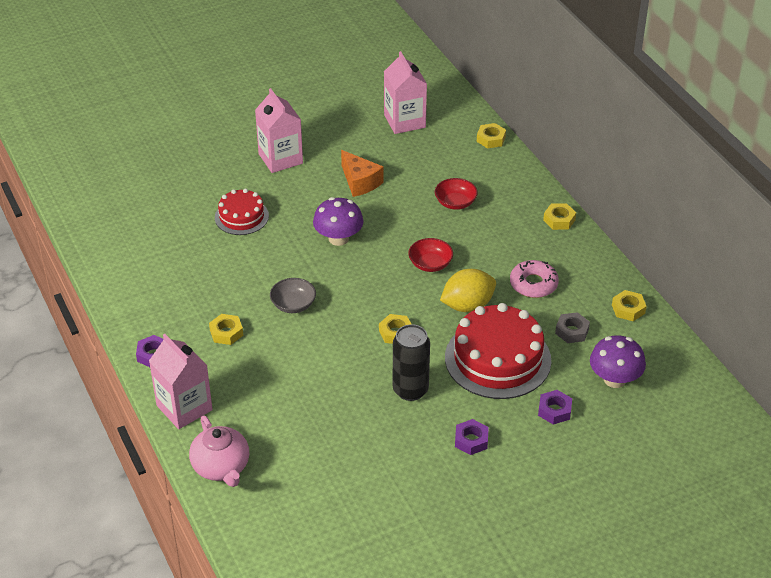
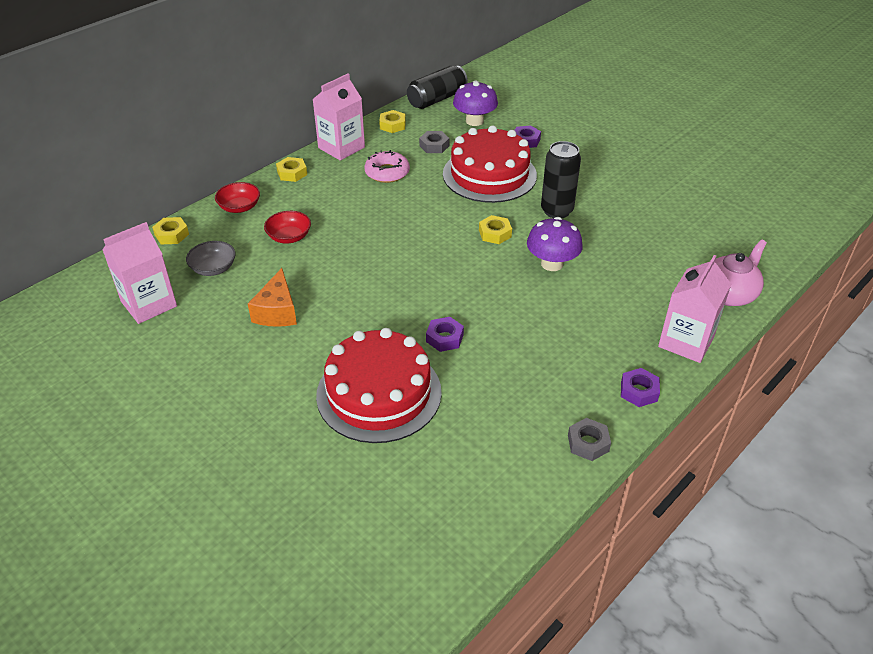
camera: 110 degrees left, 0 degrees up
(127, 308) = (588, 443): none -> grey nut
(226, 333) = (569, 344): yellow nut -> none
(241, 216) = (379, 393): red cake -> red cake, size x1.78
(280, 159) = (252, 392): pink carton -> pink carton (341, 148)
(293, 305) = (499, 308): grey bowl -> grey bowl (213, 268)
(338, 238) = (381, 303): purple mushroom -> purple mushroom (552, 264)
(360, 182) = (277, 311): orange cheese -> orange cheese turned 150 degrees clockwise
(430, 264) = (390, 233): red bowl -> red bowl (239, 207)
(467, 305) = (435, 201): yellow lemon -> none
(471, 440) = (585, 171): purple nut -> purple nut (444, 338)
(678, 360) = (437, 99): none -> black can

